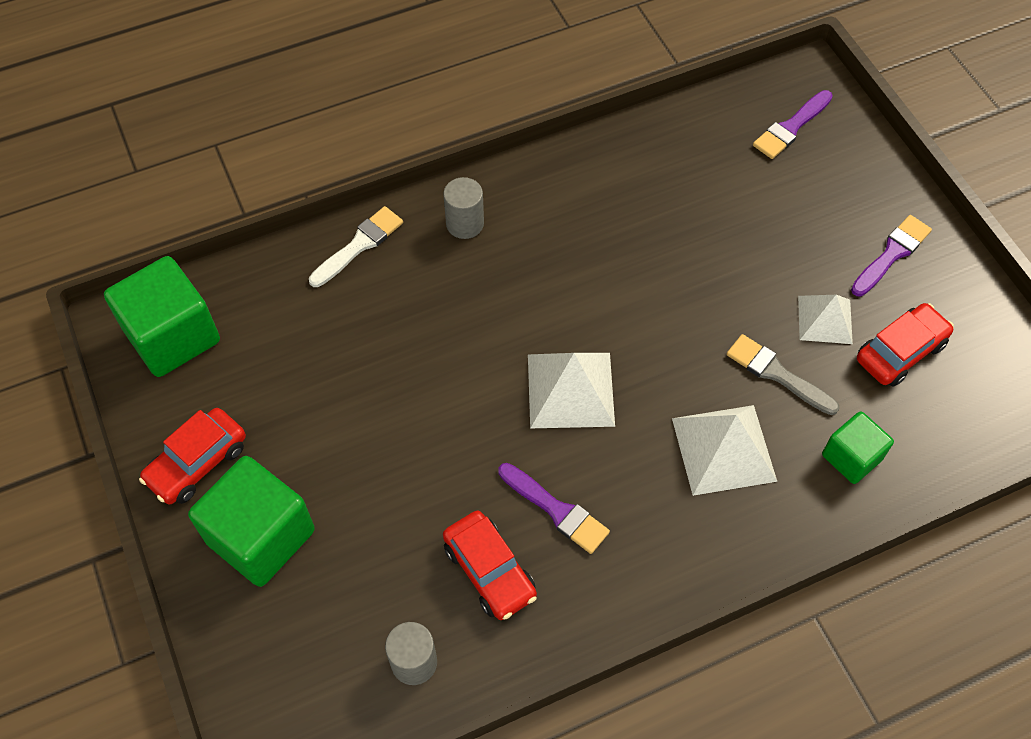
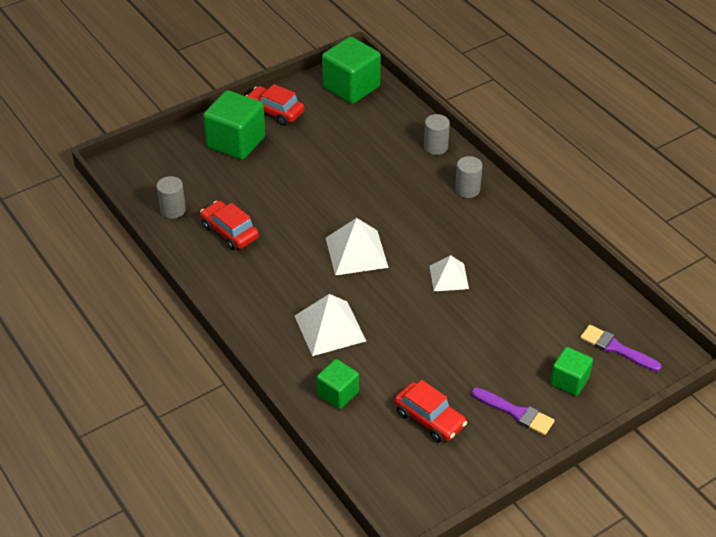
camera: 80 degrees right, 15 degrees down
(359, 245) = (435, 147): white brush -> grey cylinder
(489, 571) = (230, 232): red car -> red car turned 90 degrees clockwise
(556, 510) = (272, 255): purple brush -> none
(777, 374) = (393, 352): grey brush -> none
(825, 319) = (445, 375): white pyramid -> white pyramid (449, 277)
(842, 187) = (569, 381): none -> green cube

